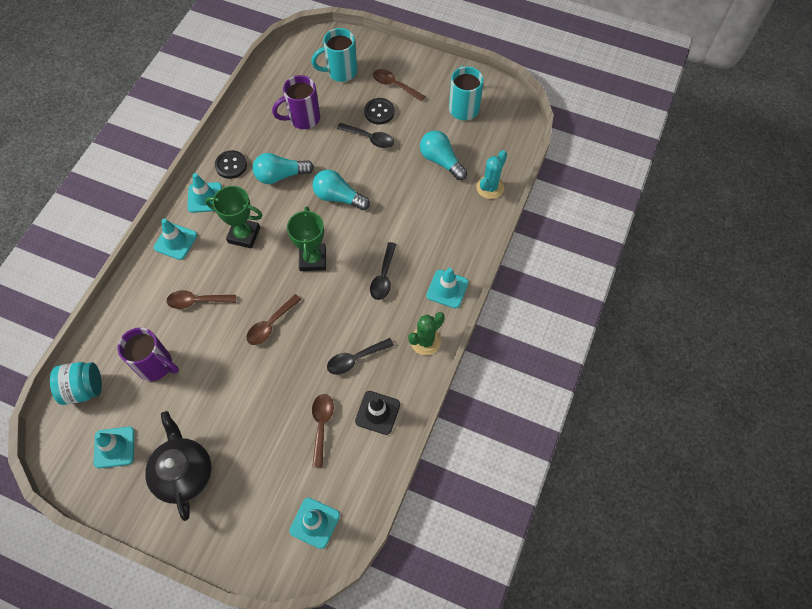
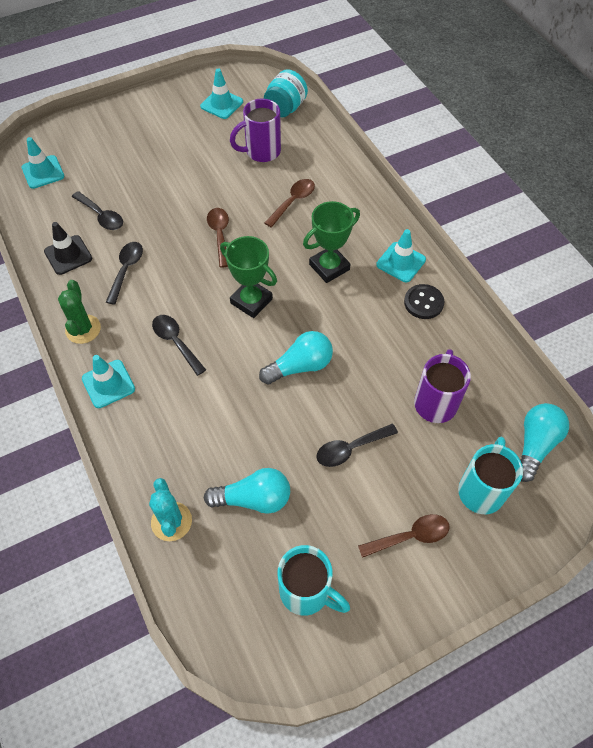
camera: 130 degrees right, 5 degrees down
(175, 241) = (369, 218): turquoise traffic cone -> none
(184, 473) = (161, 127): black teapot -> none
(280, 175) = (373, 335): turquoise light bulb -> turquoise light bulb (535, 445)
(321, 425) = (101, 216): brown spoon -> black spoon
(379, 112) = (381, 487): black button -> none

